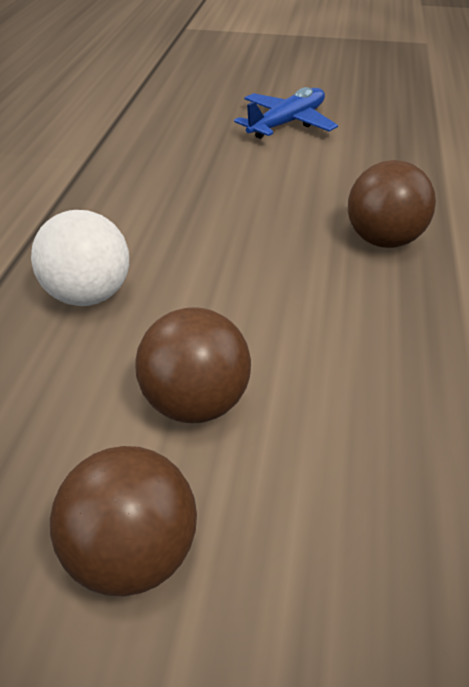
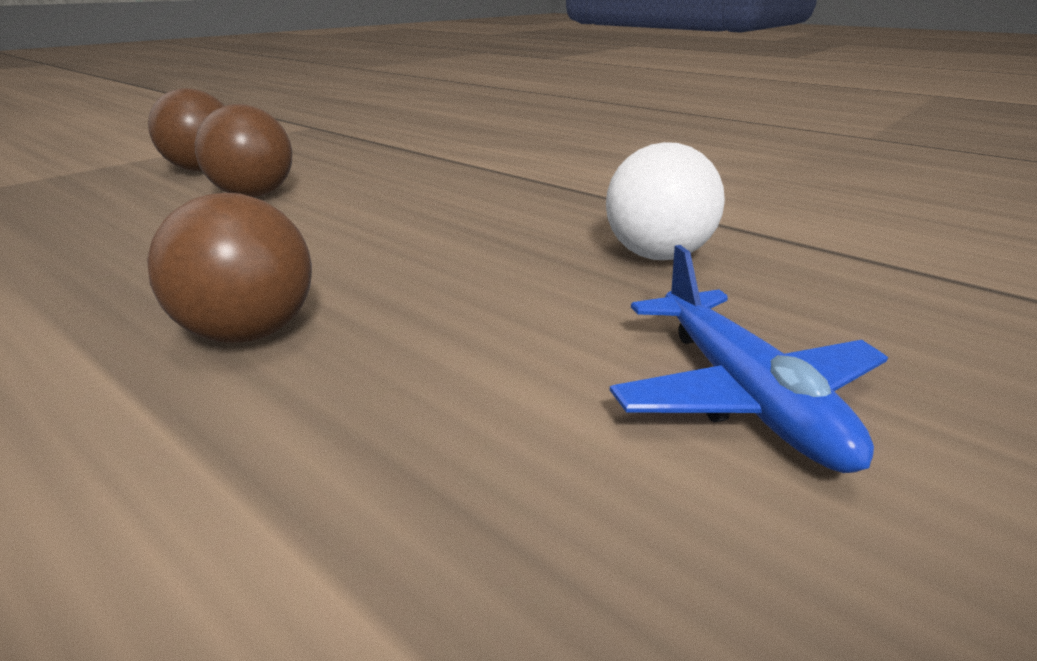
camera: 120 degrees right, 15 degrees down
(89, 294) = (426, 187): white ball -> white ball (657, 255)

